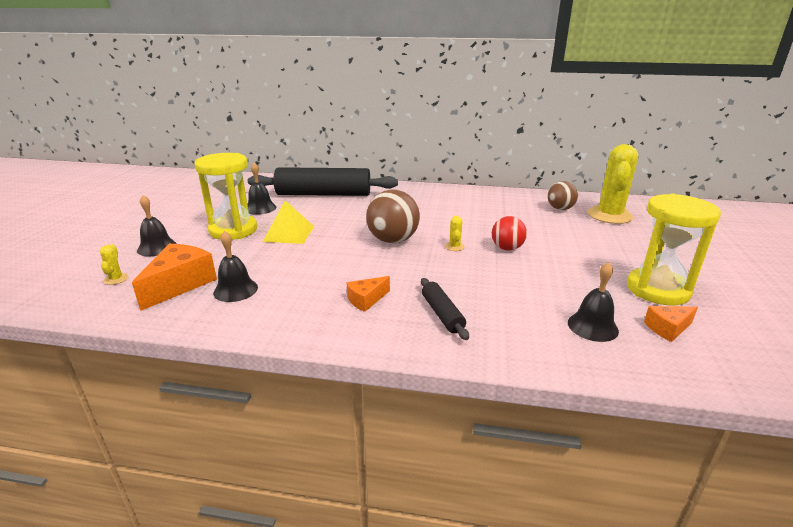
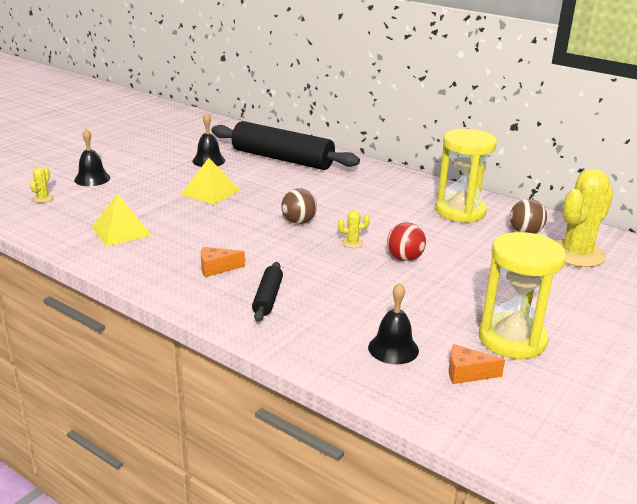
camera: 25 degrees right, 0 degrees up
(180, 284) = (84, 215): orange cheese -> none
(233, 230) = (165, 177): yellow hourglass -> yellow hourglass (460, 211)
(235, 290) = (121, 231): black bell -> yellow pyramid
(393, 240) = (298, 222): brown ball -> brown ball, size x0.63
(454, 247) = (352, 243): yellow cactus -> yellow cactus turned 60 degrees clockwise

